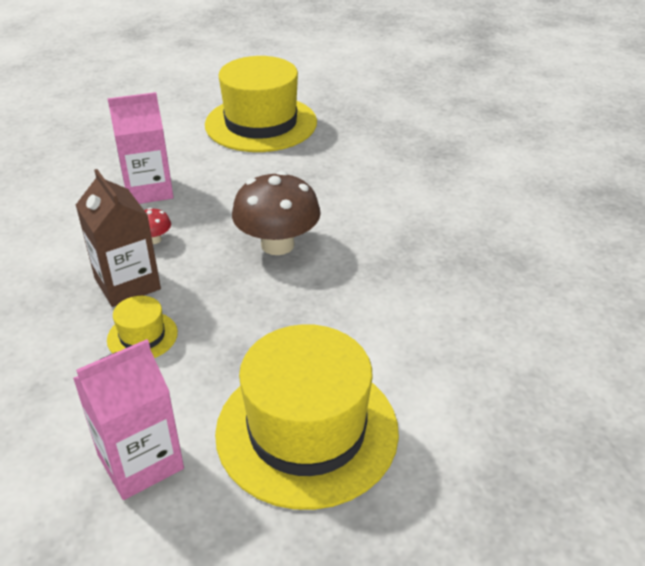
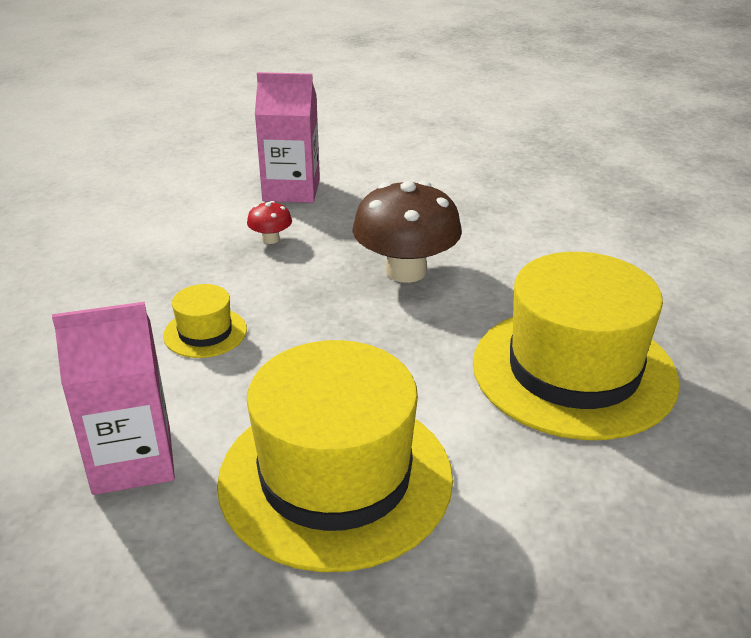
camera: 20 degrees right, 5 degrees down
(127, 284) = (218, 277): brown carton -> none
(261, 123) = (452, 145): yellow hat -> yellow hat (574, 371)

